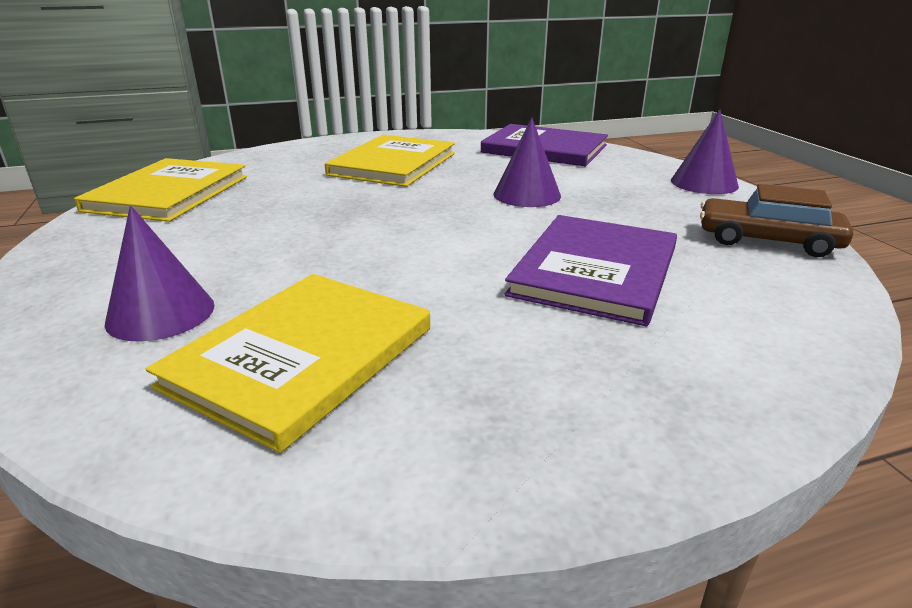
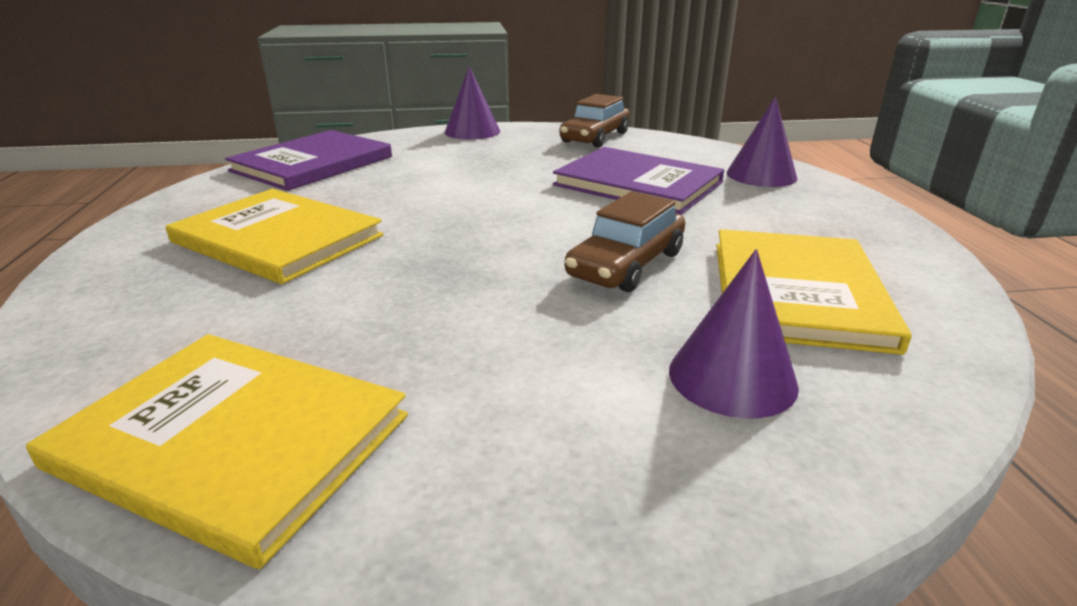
camera: 80 degrees left, 0 degrees up
(301, 356) = (796, 292): yellow book -> yellow book turned 60 degrees clockwise
(363, 270) = (626, 264): none -> brown car
(527, 195) = (457, 186): purple cone -> purple cone (761, 175)

